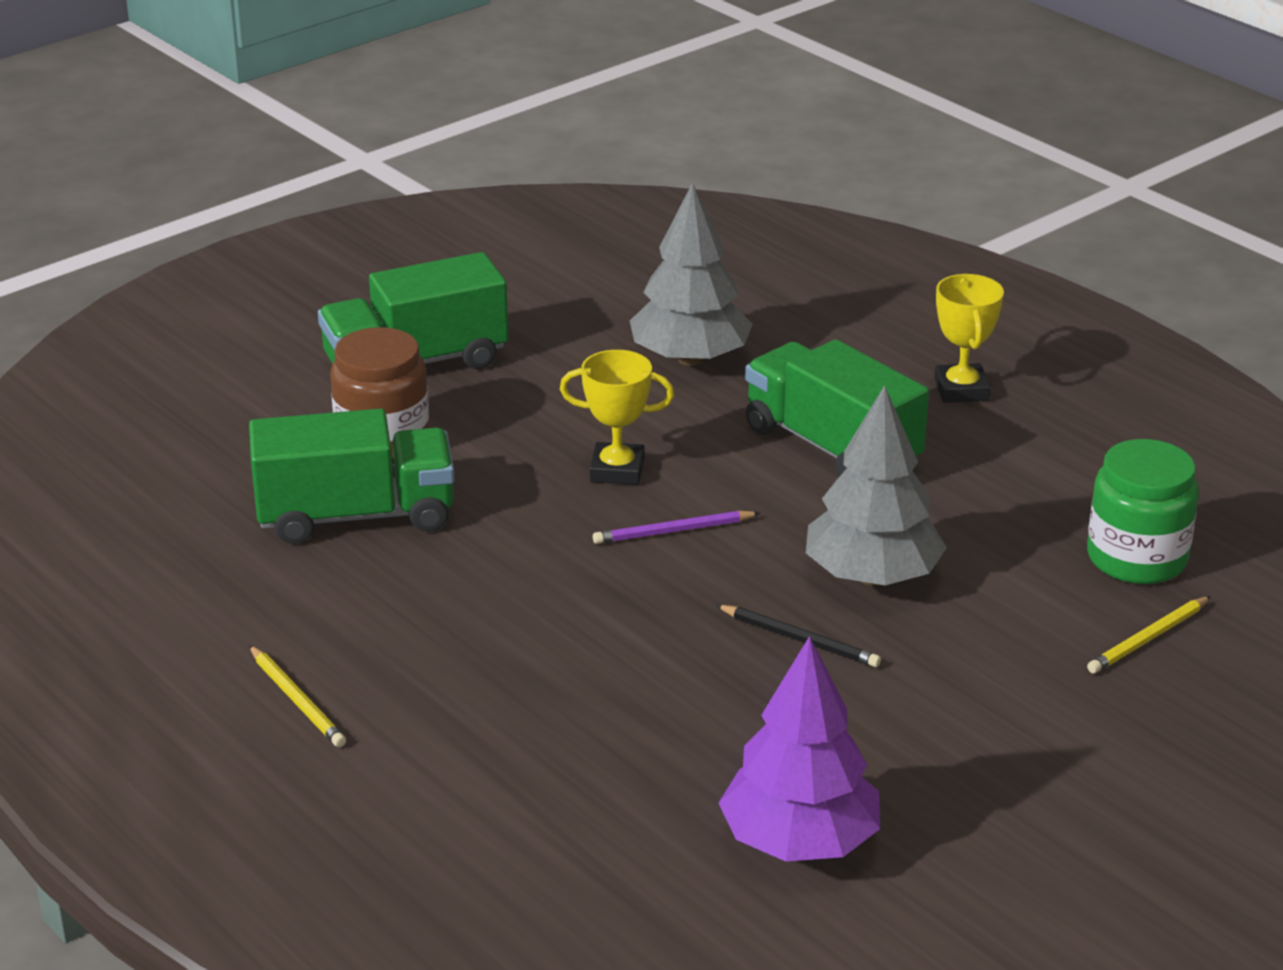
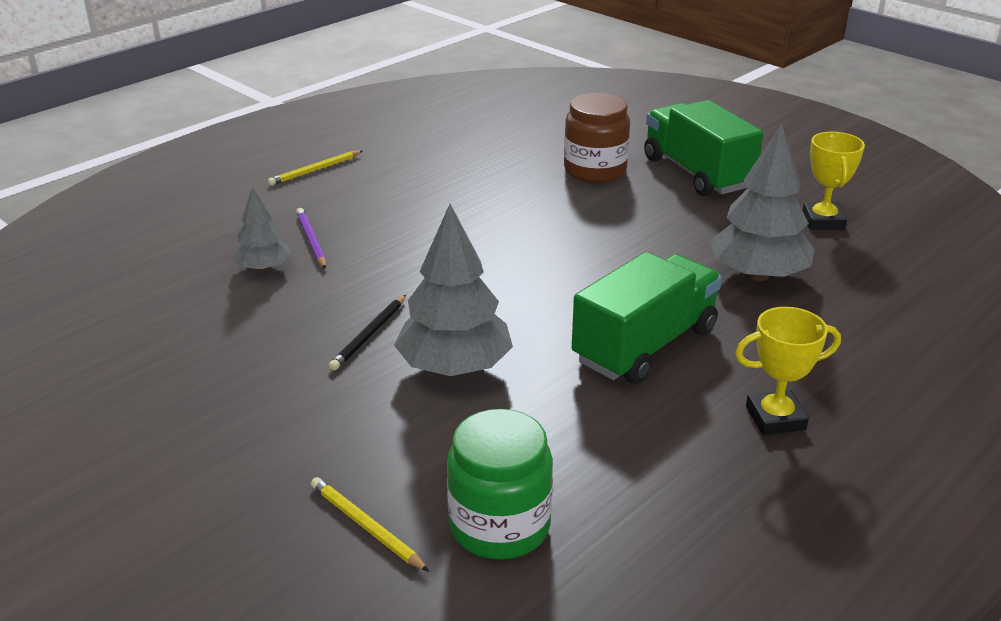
camera: 85 degrees right, 0 degrees up
(356, 516) = (503, 170): green truck -> none
(617, 470) = (581, 252): yellow trophy -> yellow trophy (823, 221)
(618, 737) = (264, 268): none -> grey tree
(673, 531) = (505, 278): purple pencil -> purple pencil (311, 240)
(799, 842) = (137, 339): purple tree -> none

